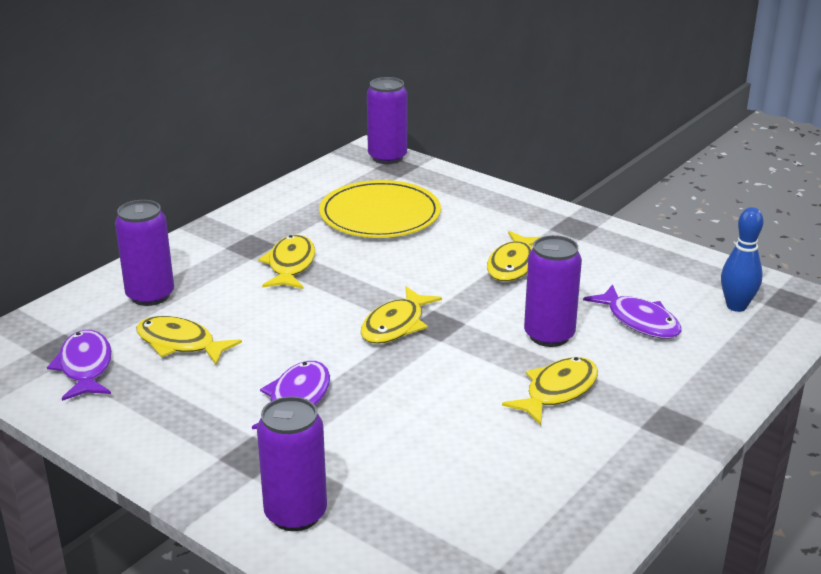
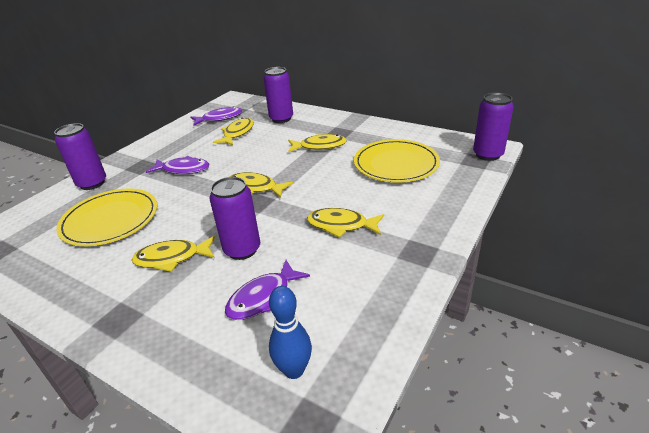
camera: 85 degrees right, 5 degrees up
(441, 466) = (110, 220): none -> yellow plate
(557, 391) = (172, 258): yellow fish -> yellow fish turned 135 degrees clockwise

